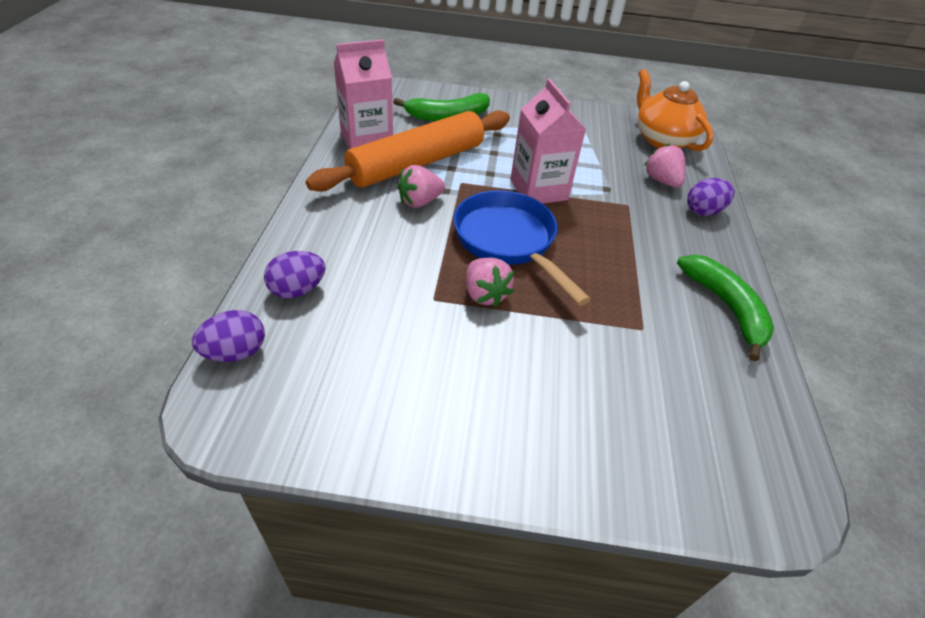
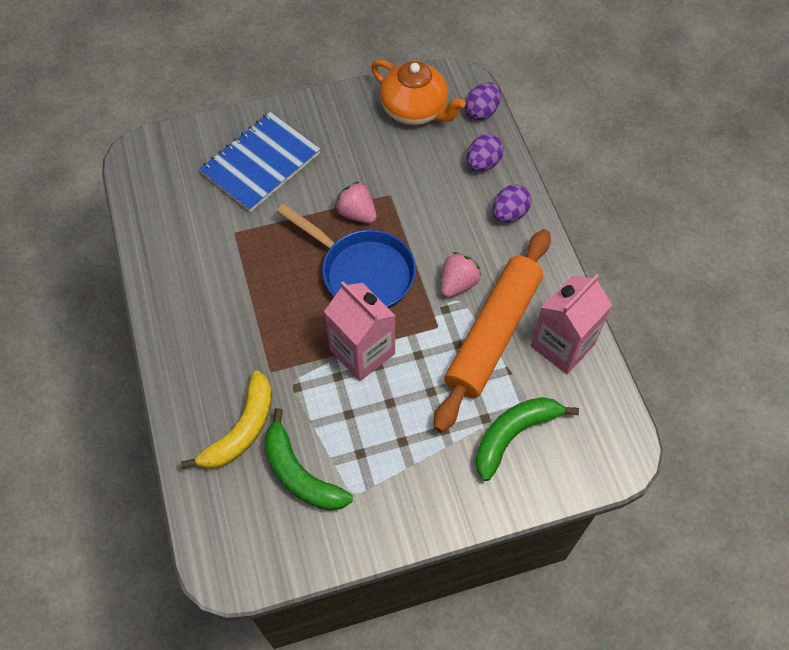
camera: 160 degrees right, 15 degrees up
(587, 404) = (261, 163): none -> blue notebook
(661, 181) = (241, 430): pink strawberry -> yellow banana
(662, 139) = (251, 522): orange teapot -> orange teapot (415, 110)
(703, 211) = (193, 397): purple egg -> purple egg (509, 214)
(725, 307) = (172, 280): green banana -> green banana (300, 474)

